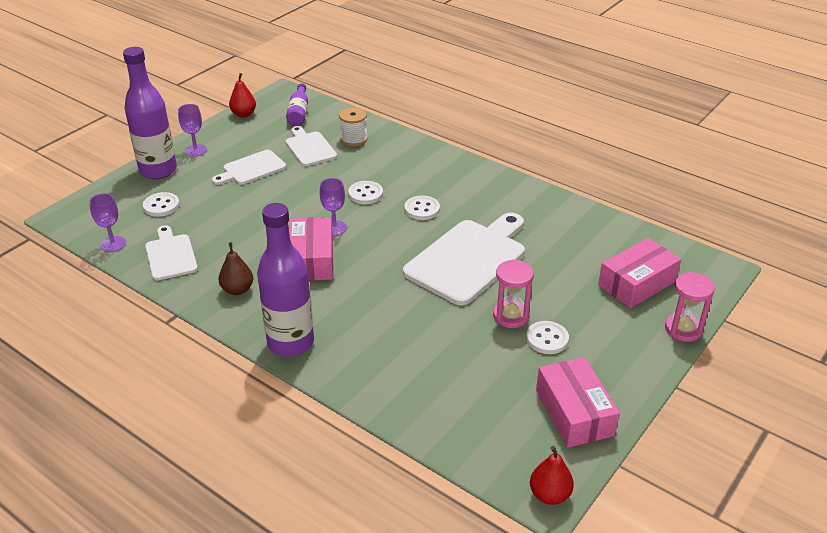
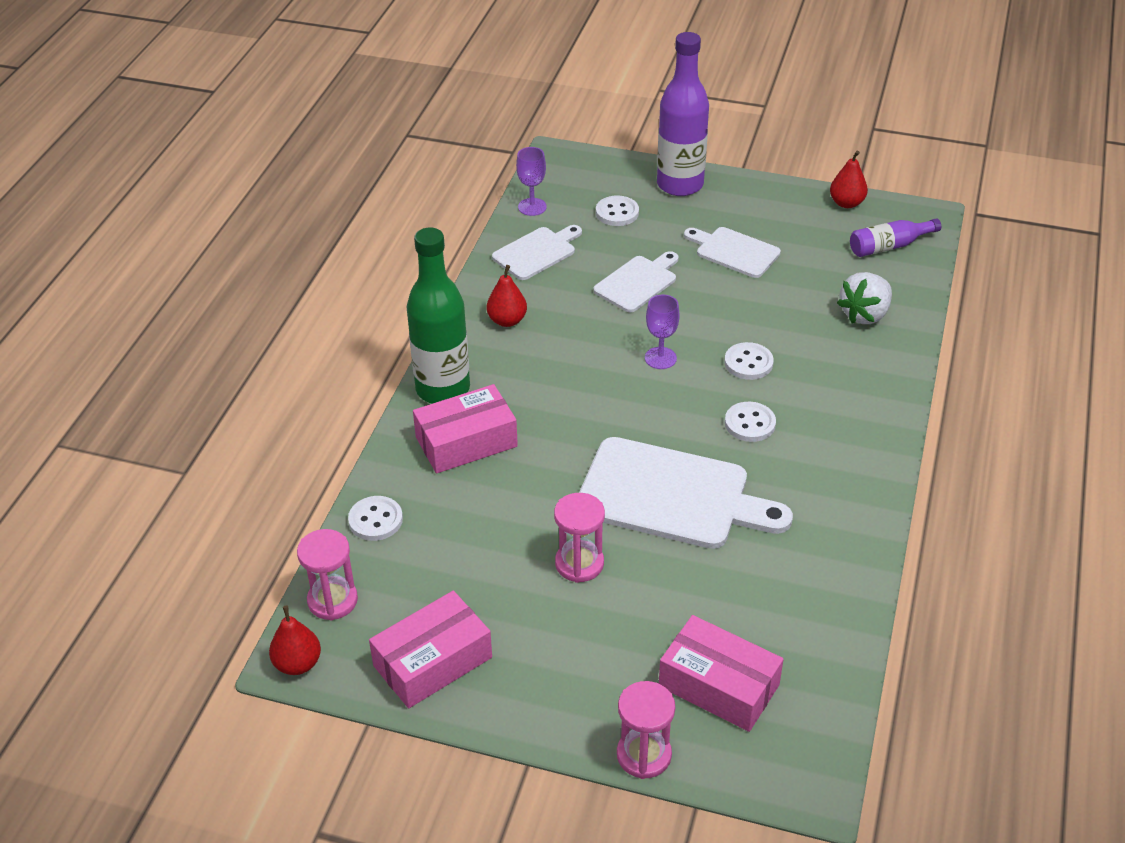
camera: 70 degrees right, 5 degrees up
(195, 150) = (739, 196): purple goblet -> none
(237, 290) = (507, 320): brown pear -> red pear
(290, 343) = (443, 389): purple bottle -> green bottle
(309, 147) = (815, 282): white cutting board -> white cutting board (638, 282)
(311, 259) = (590, 359): pink box -> pink box (466, 442)
(354, 139) = (865, 314): white spool -> white strawberry
(491, 459) = (332, 600): none -> pink hourglass
(547, 339) = (553, 609): white button -> white button (375, 520)

